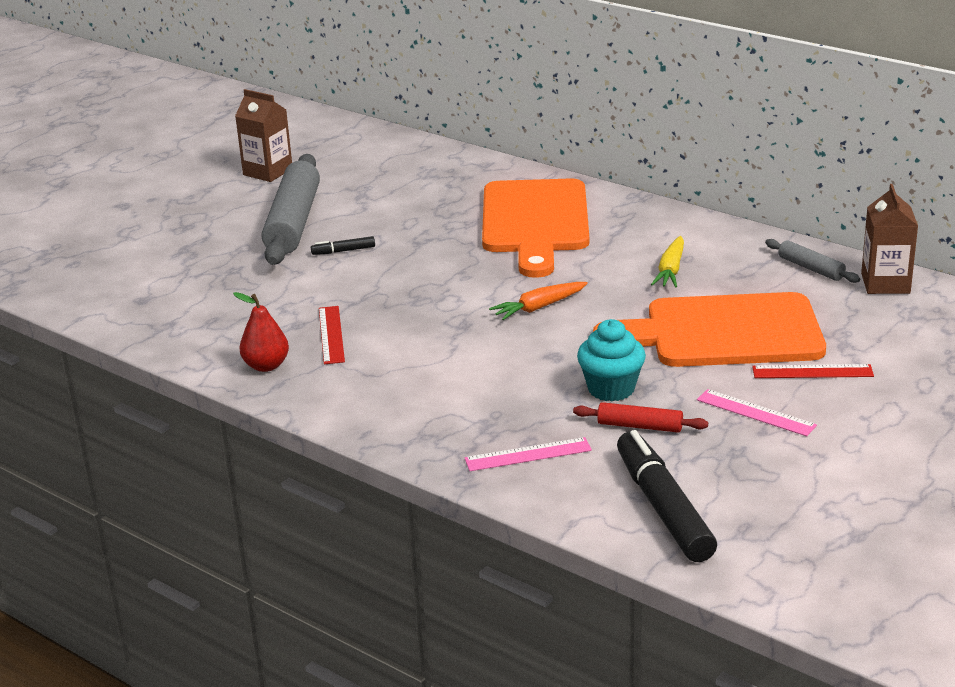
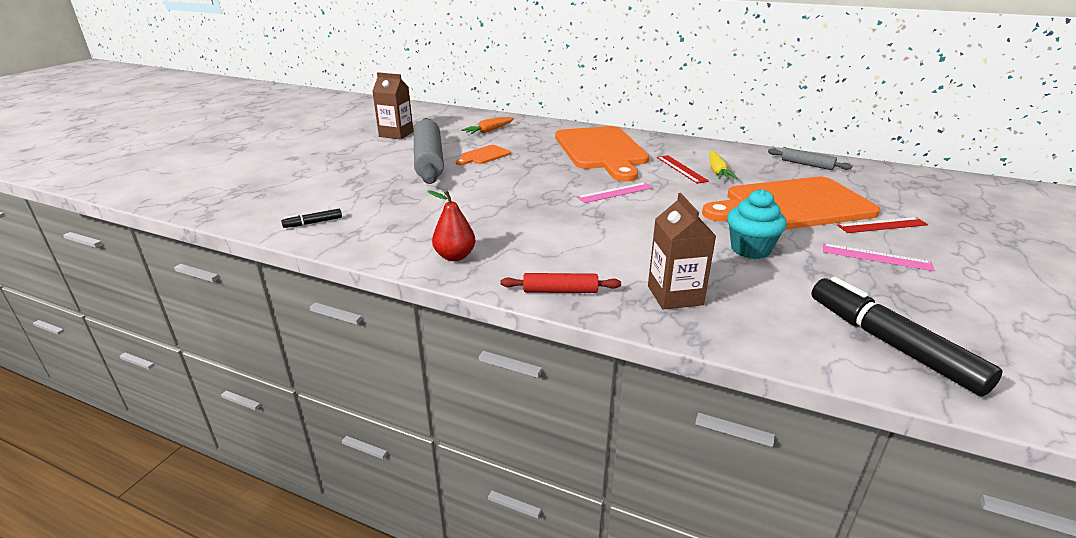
camera: 15 degrees left, 0 degrees up
(331, 335) = (498, 229): red ruler -> red ruler (681, 169)
(343, 251) = (476, 174): black marker -> black marker (313, 223)
(369, 219) = (484, 155): none -> orange cutting board
(528, 454) = (731, 308): pink ruler -> pink ruler (615, 192)
(539, 307) = (646, 199): orange carrot -> orange carrot (489, 131)
(640, 426) = (800, 275): red rolling pin -> red rolling pin (560, 291)
(885, 283) = (863, 170): brown carton -> brown carton (675, 295)

